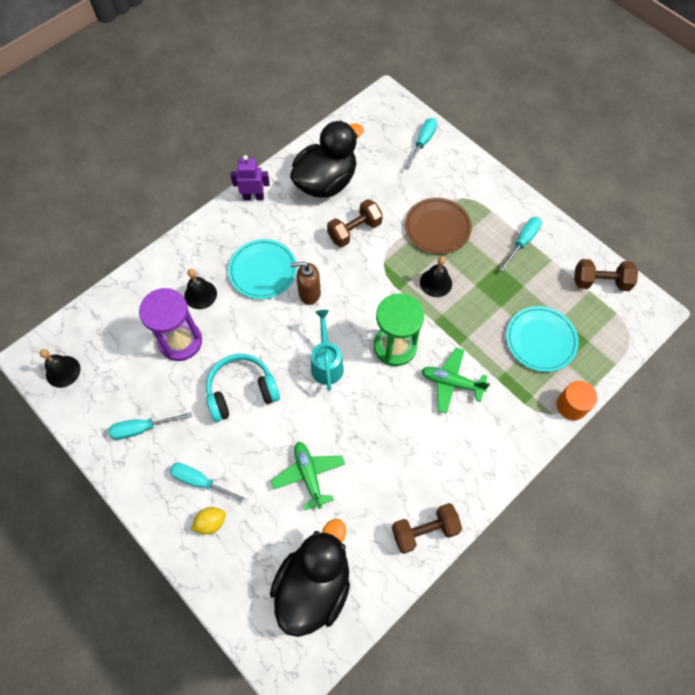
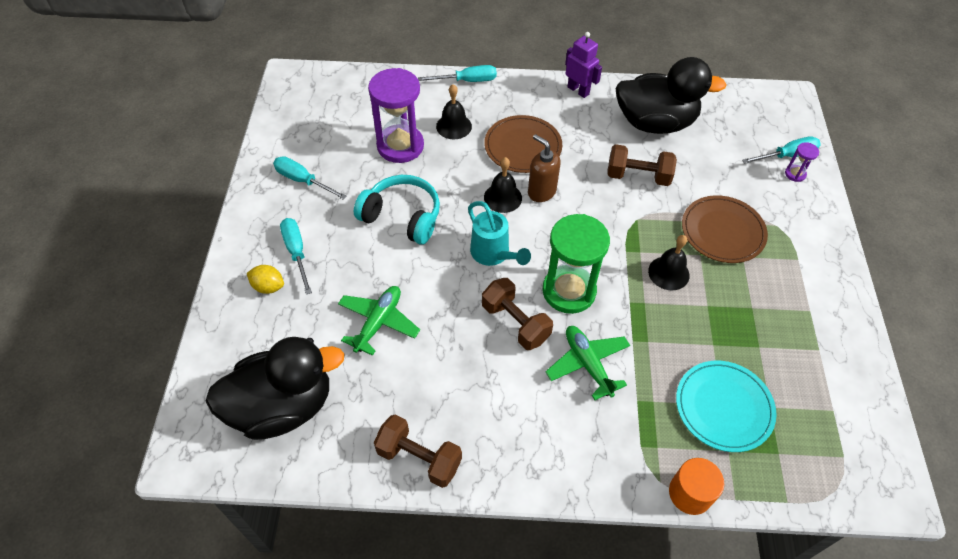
camera: 45 degrees right, 10 degrees down
(63, 371) = (299, 100): black bell -> black bell (503, 197)
(263, 270) = (523, 146): turquoise plate -> brown plate
(326, 363) = (493, 254): turquoise watering can -> turquoise watering can turned 105 degrees clockwise
(438, 152) = (795, 174): none -> purple hourglass
(522, 242) = (802, 309): turquoise screwdriver -> turquoise screwdriver (467, 81)
(600, 282) = (856, 413): brown dumbbell -> brown dumbbell (515, 323)

